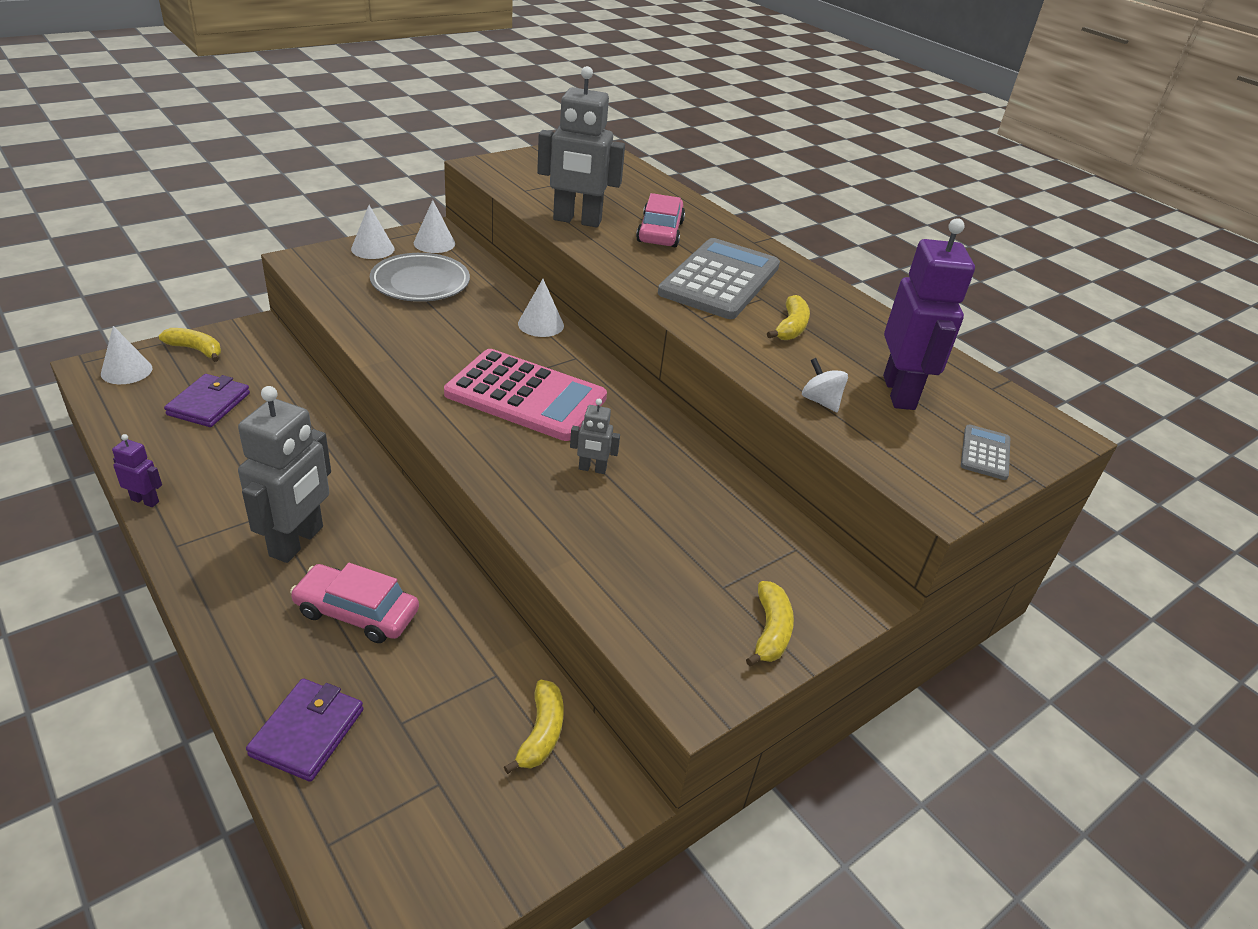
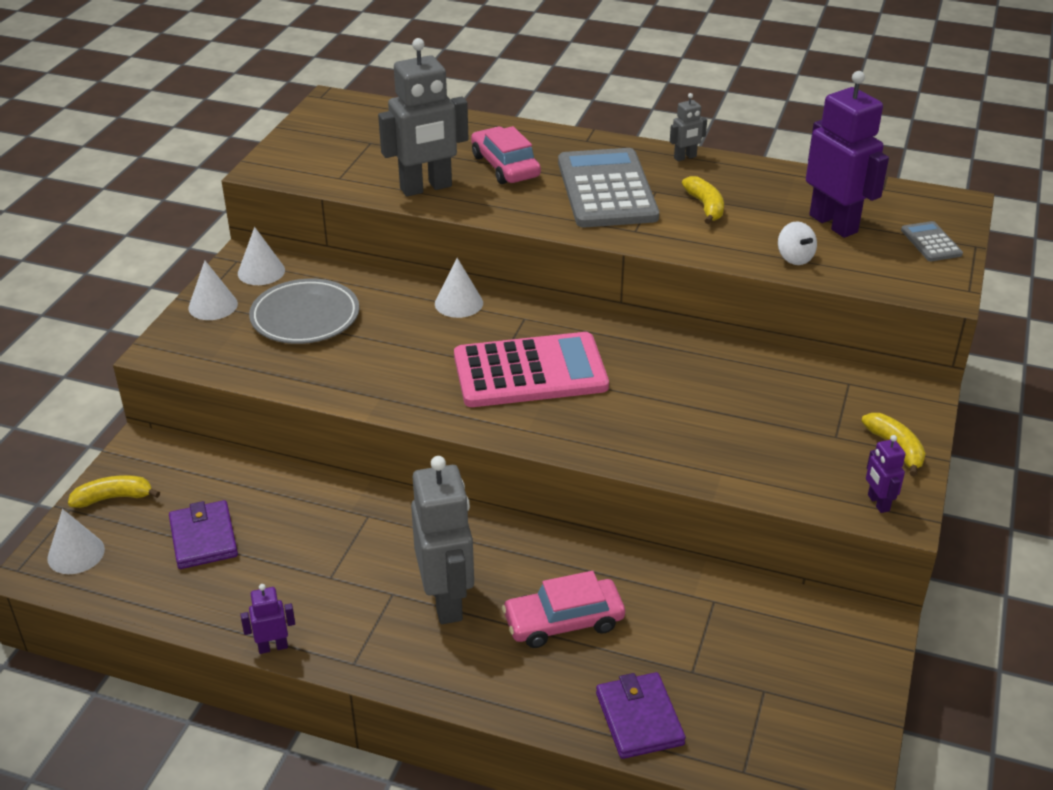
camera: 30 degrees left, 0 degrees up
(541, 733) = (788, 618): yellow banana -> none
(592, 469) = (652, 402): grey robot -> grey robot (685, 157)
(687, 670) = (878, 503): none -> purple robot
(820, 401) = (794, 258): white spinning top -> white spinning top turned 135 degrees counterclockwise

